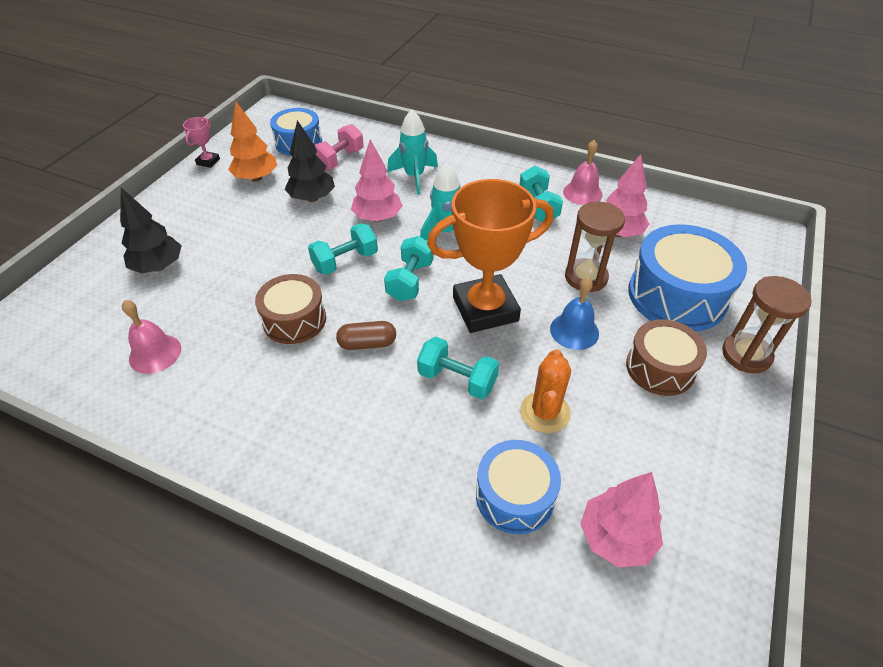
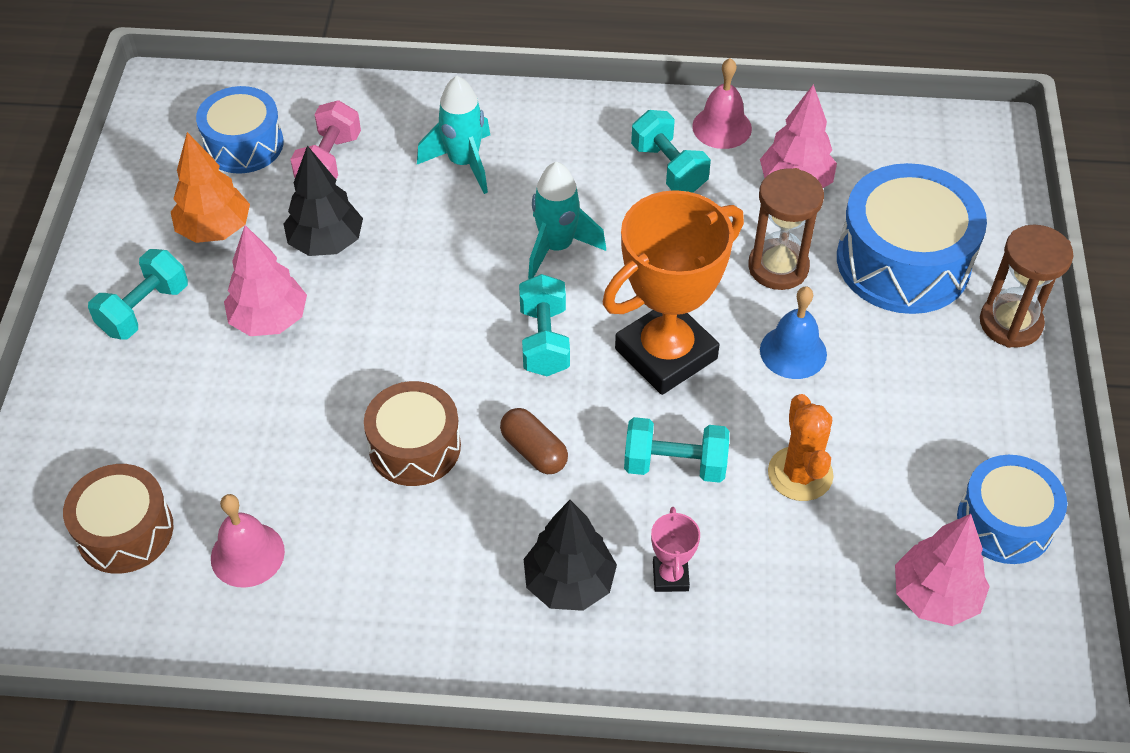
camera: 20 degrees left, 5 degrees up
(159, 267) = (161, 424): black tree -> black tree (569, 583)
(208, 161) = (114, 220): pink trophy -> pink trophy (670, 576)
(345, 261) = (436, 336): turquoise dumbbell -> turquoise dumbbell (144, 310)
(367, 343) = (534, 451): brown capsule -> brown capsule turned 75 degrees clockwise
(377, 218) = (445, 250): pink tree -> pink tree (269, 320)
(515, 496) = (806, 587): blue drum -> blue drum (1005, 522)
(660, 368) = (915, 372): brown drum -> brown drum (125, 531)

